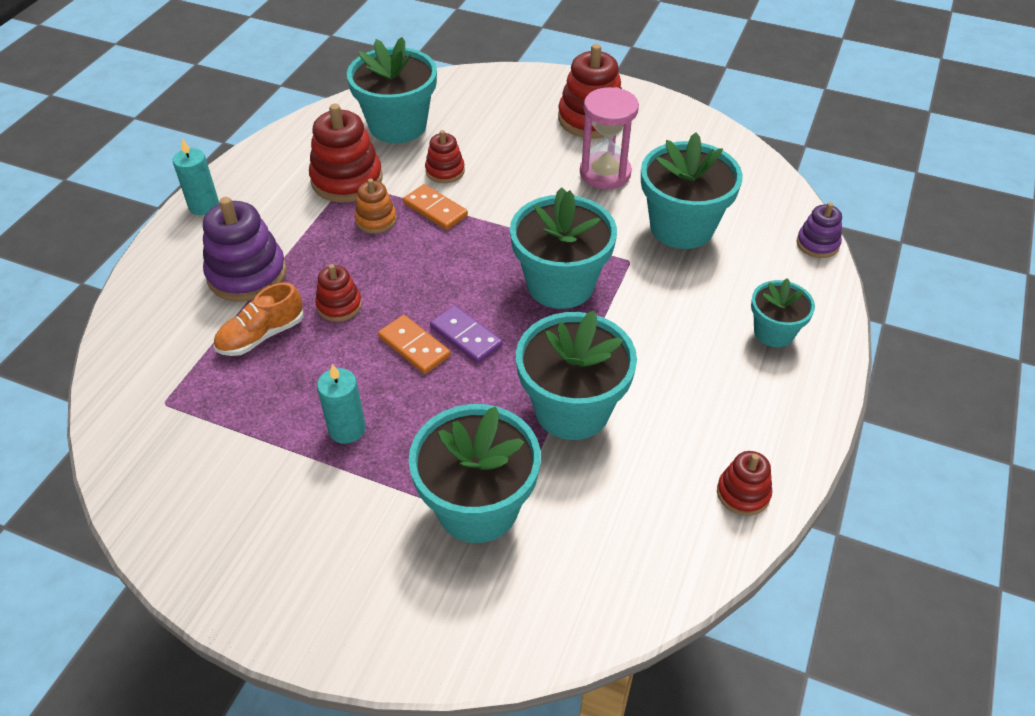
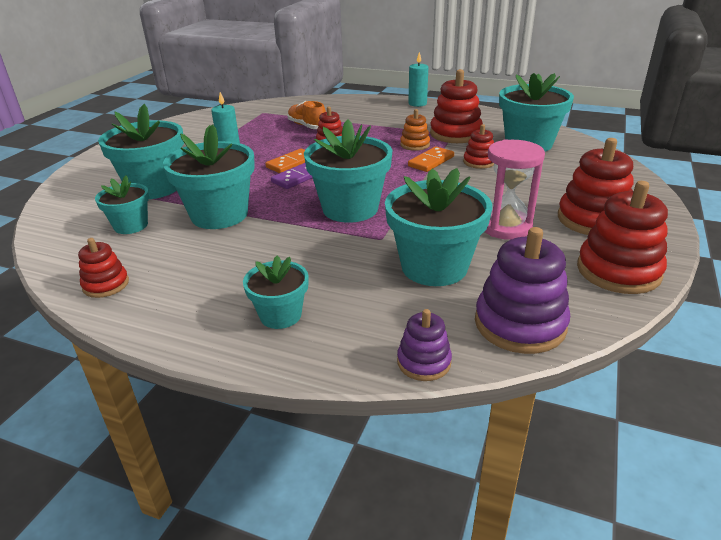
camera: 90 degrees right, 15 degrees down
(247, 274) = (358, 118): purple stacking toy -> purple stacking toy (519, 324)
(600, 506) = (131, 225): none -> turquoise flower pot
(679, 125) = (618, 271): none -> red stacking toy

